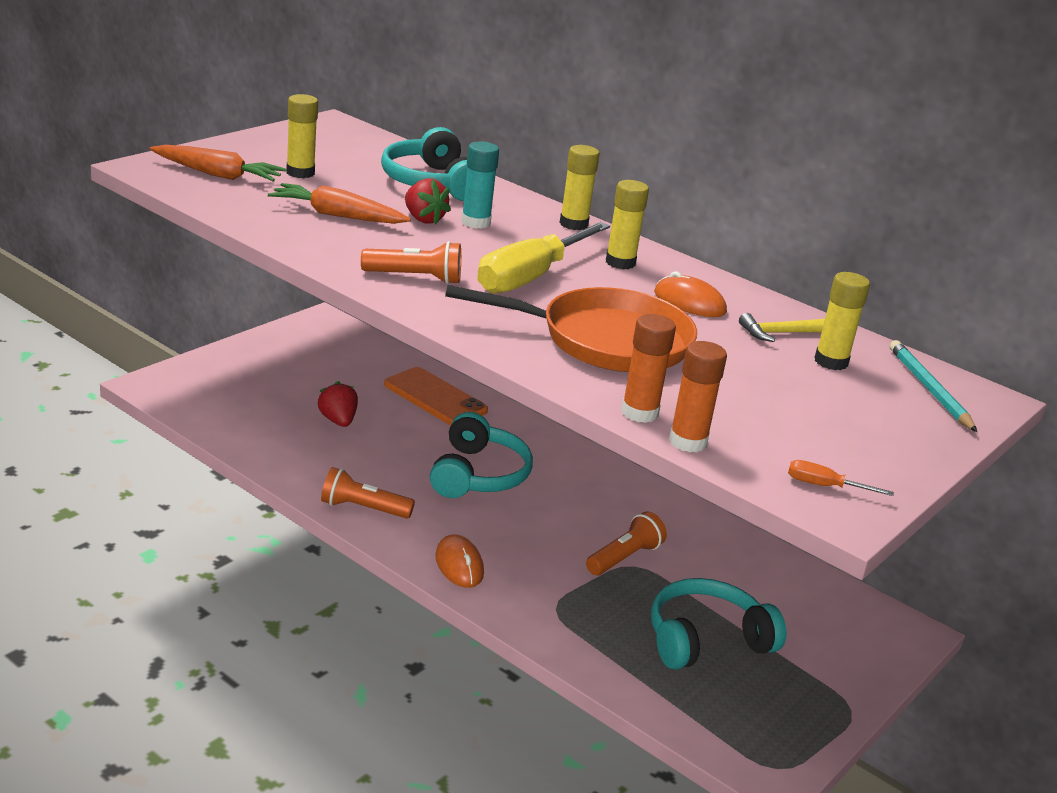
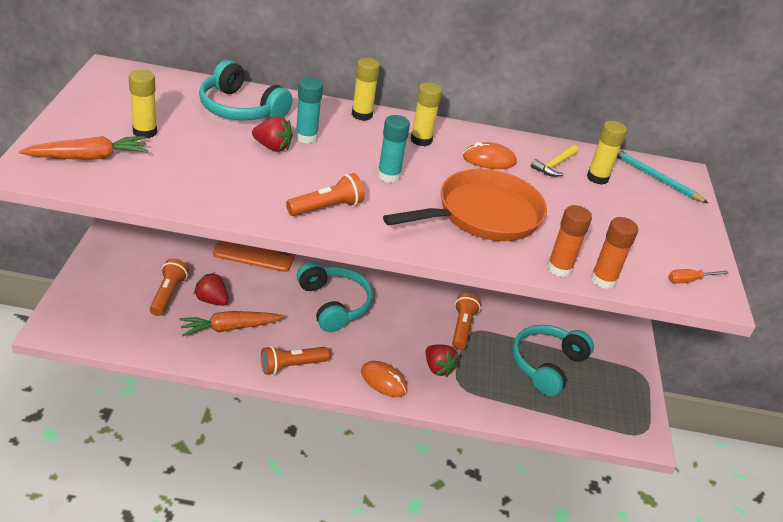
camera: 35 degrees left, 10 degrees up
(296, 399) = (168, 294): none -> orange flashlight
(337, 215) = (216, 167): orange carrot -> orange carrot (230, 328)
(530, 277) = (388, 176): yellow screwdriver -> turquoise glue stick
(544, 581) = (438, 368): none -> red strawberry

